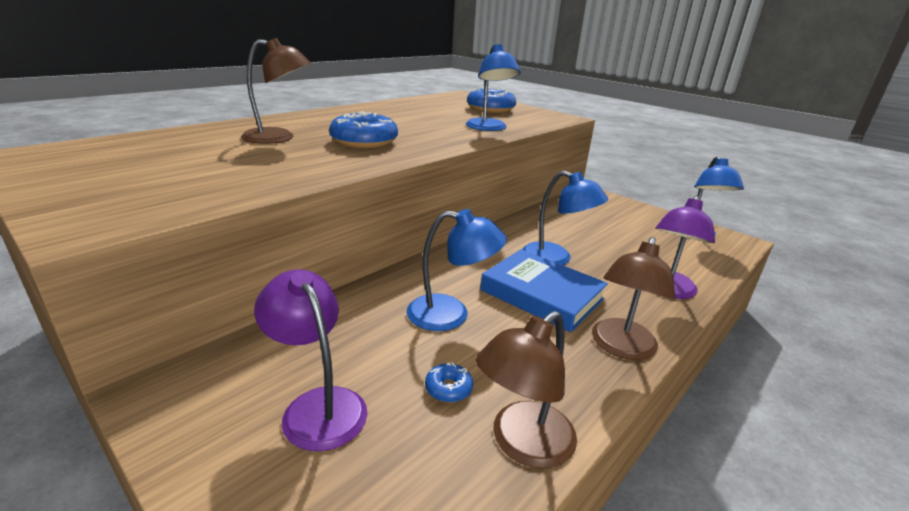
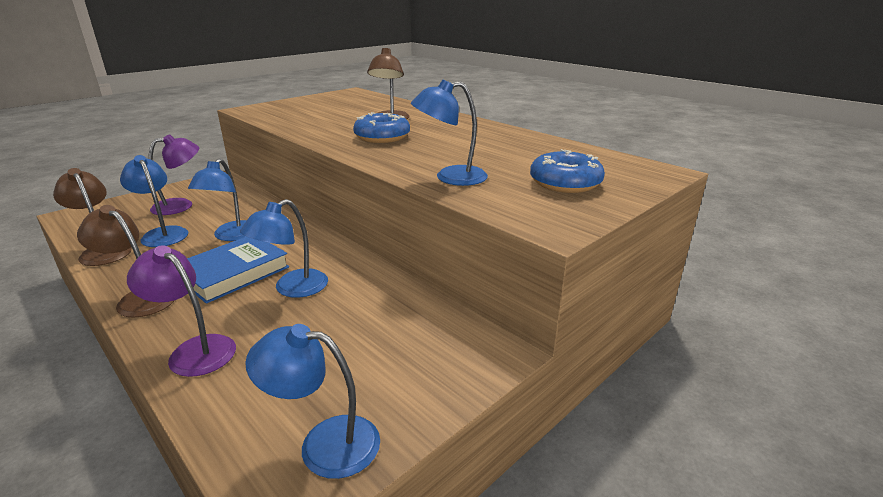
camera: 95 degrees right, 0 degrees up
(448, 388) = (162, 234): blue donut -> blue lamp

